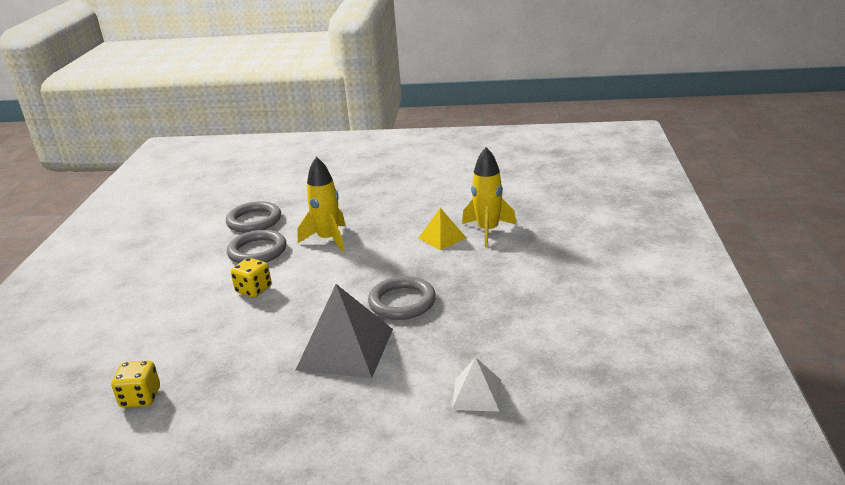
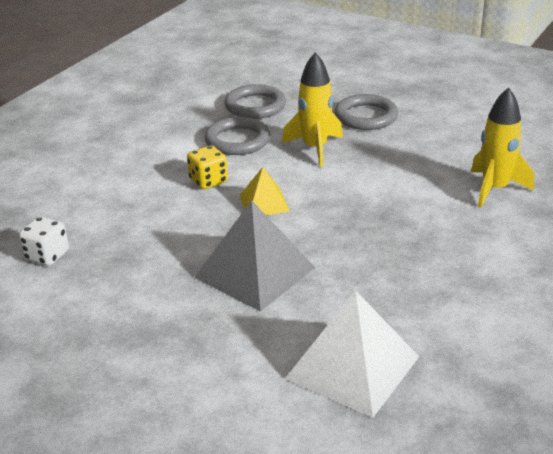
camera: 25 degrees right, 5 degrees up
(140, 398) = (47, 256): yellow dice -> white dice
(402, 302) = (344, 241): grey ring -> grey ring (366, 116)
(442, 238) = (437, 181): yellow pyramid -> yellow pyramid (264, 203)
(477, 394) = (353, 367): white pyramid -> white pyramid, size x1.83

